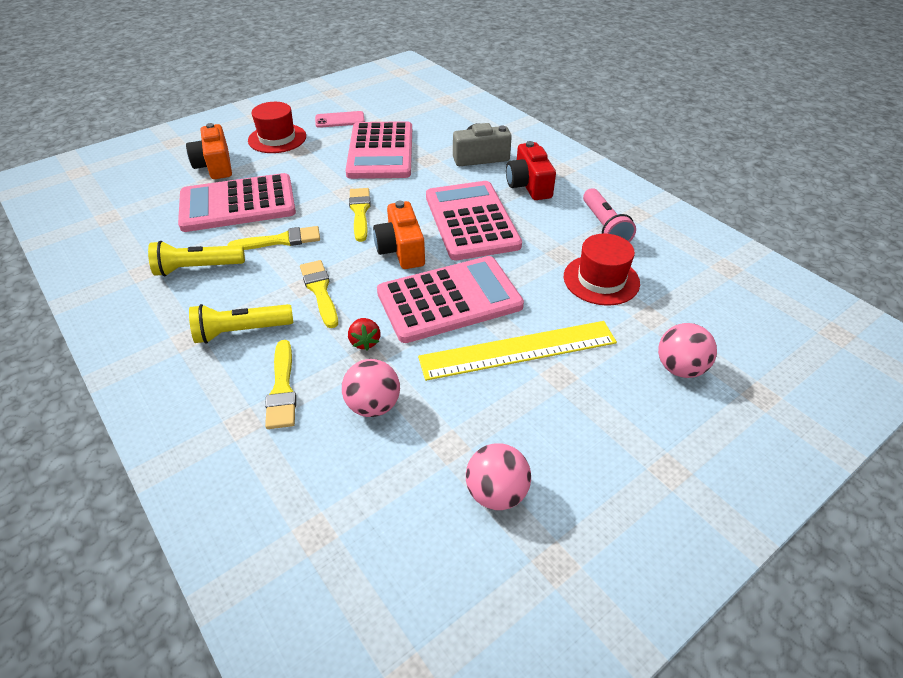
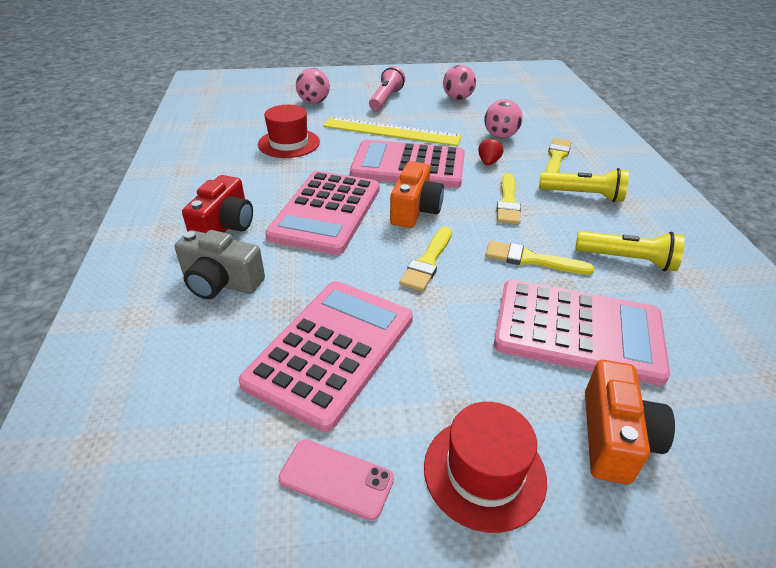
camera: 150 degrees left, 5 degrees down
(604, 227) = (227, 170): pink flashlight -> pink flashlight (386, 99)

